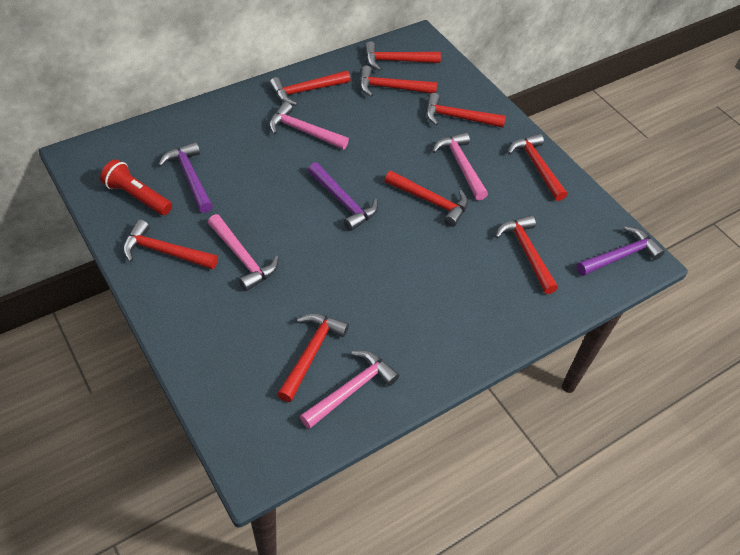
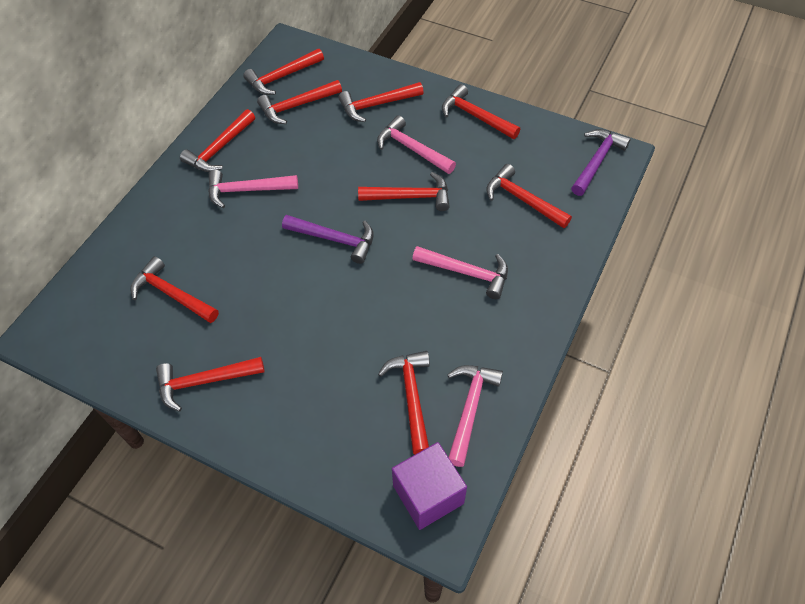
camera: 25 degrees left, 5 degrees up
(137, 196) = (134, 342): red flashlight -> none
(190, 177) = (171, 294): purple hammer -> red hammer
(243, 258) = (284, 345): pink hammer -> pink hammer (467, 273)
(266, 434) = (428, 494): none -> purple cube

